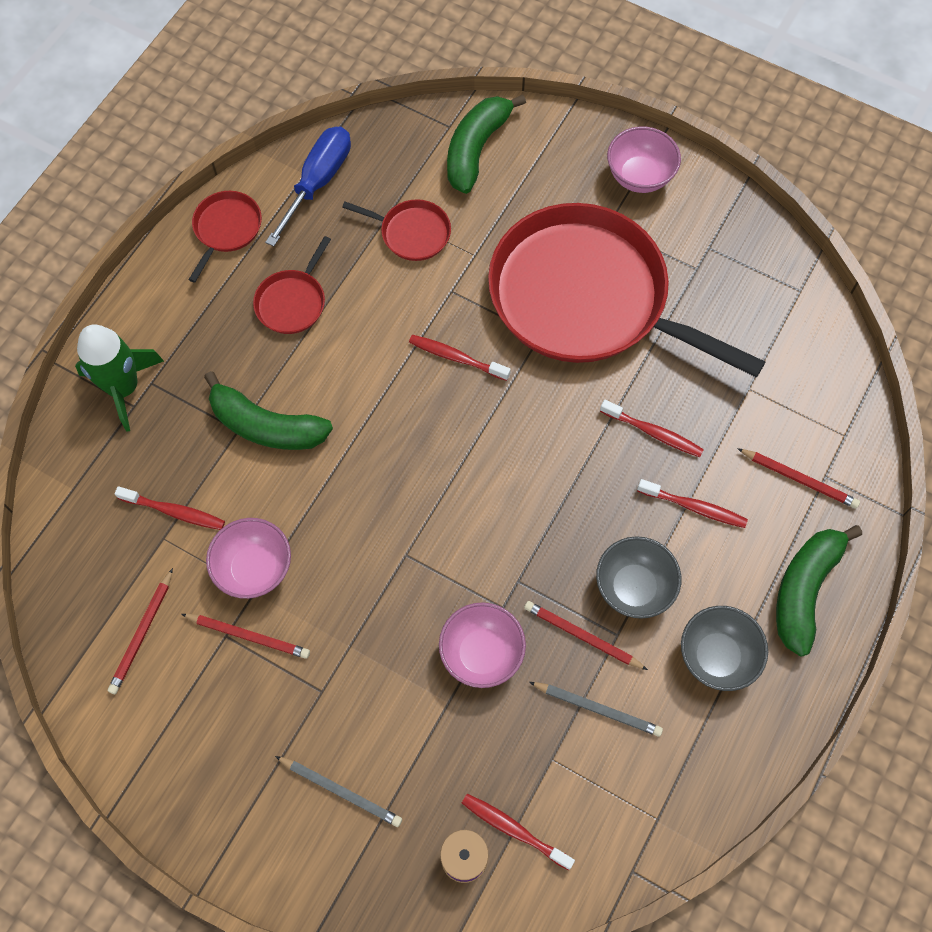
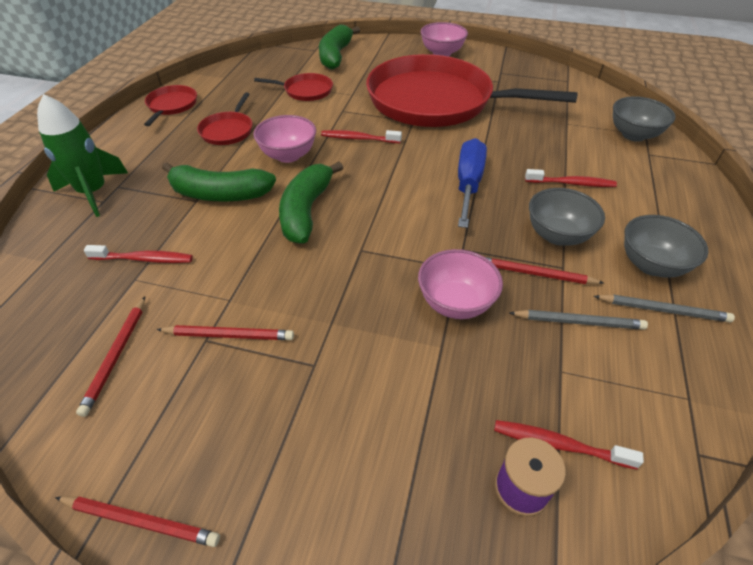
camera: 15 degrees left, 20 degrees down
(254, 568) = (226, 284): pink bowl -> pink bowl (288, 155)
(318, 182) = (234, 79): blue screwdriver -> blue screwdriver (468, 184)
(340, 791) = (360, 453): grey pencil -> grey pencil (663, 310)
(653, 433) = (518, 152): red toothbrush -> none
(798, 479) = (632, 158): red pencil -> red pencil (140, 521)
(804, 589) = (684, 213): green banana -> green banana (306, 211)
(827, 434) = (633, 135): none -> grey bowl

